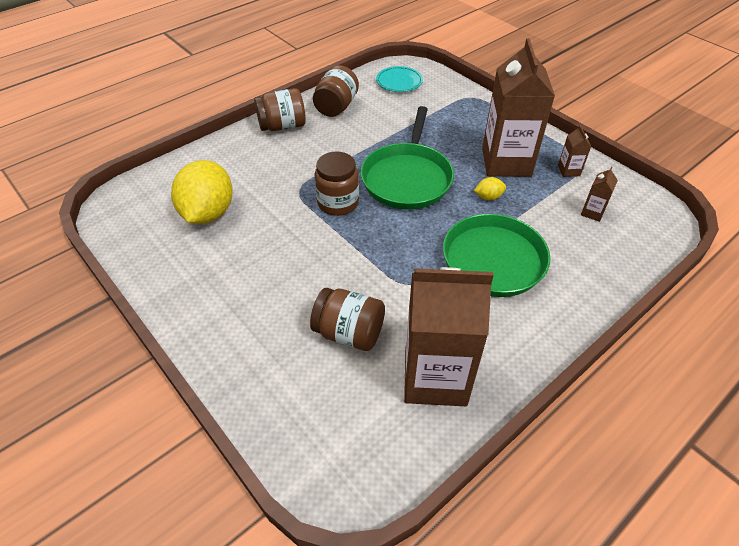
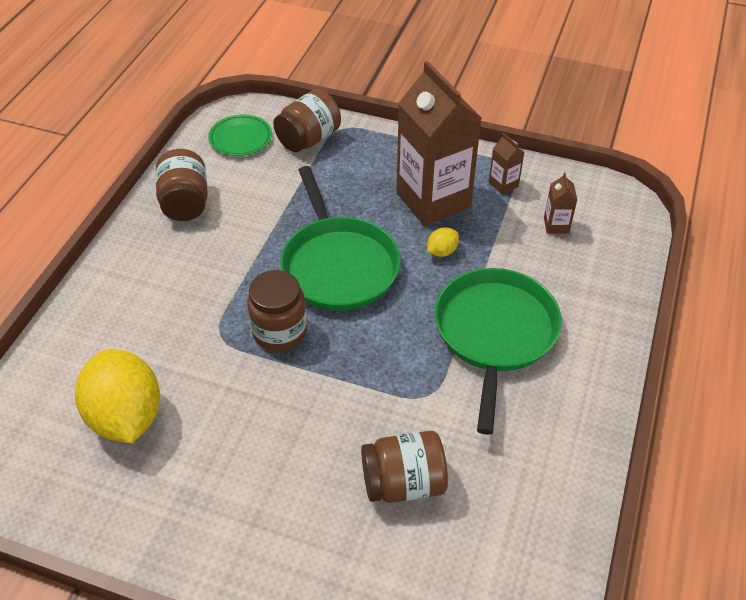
camera: 30 degrees left, 0 degrees up
(282, 126) = (134, 257): brown jar -> brown jar (308, 139)
(399, 82) = (240, 138): turquoise plate -> green plate
(435, 377) = (523, 486): brown carton -> none

